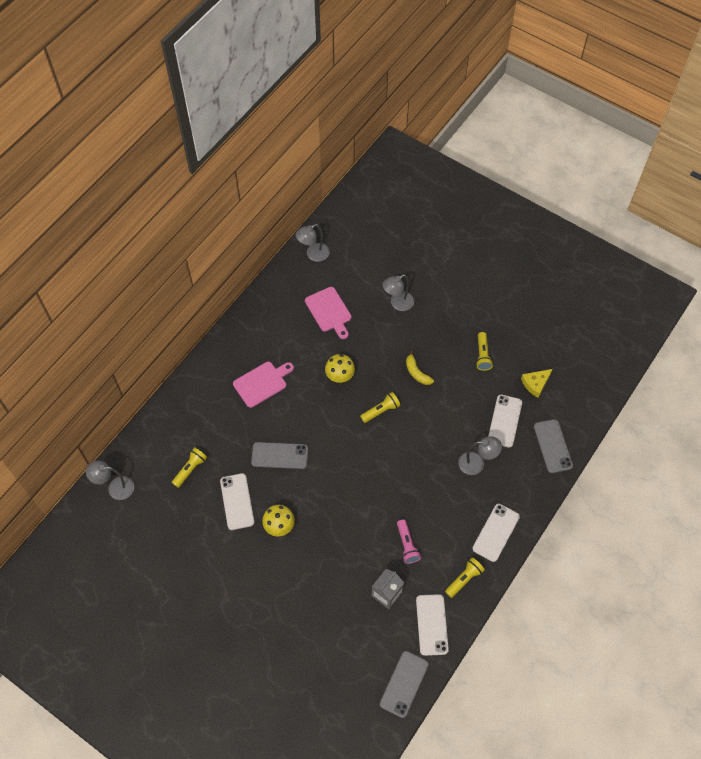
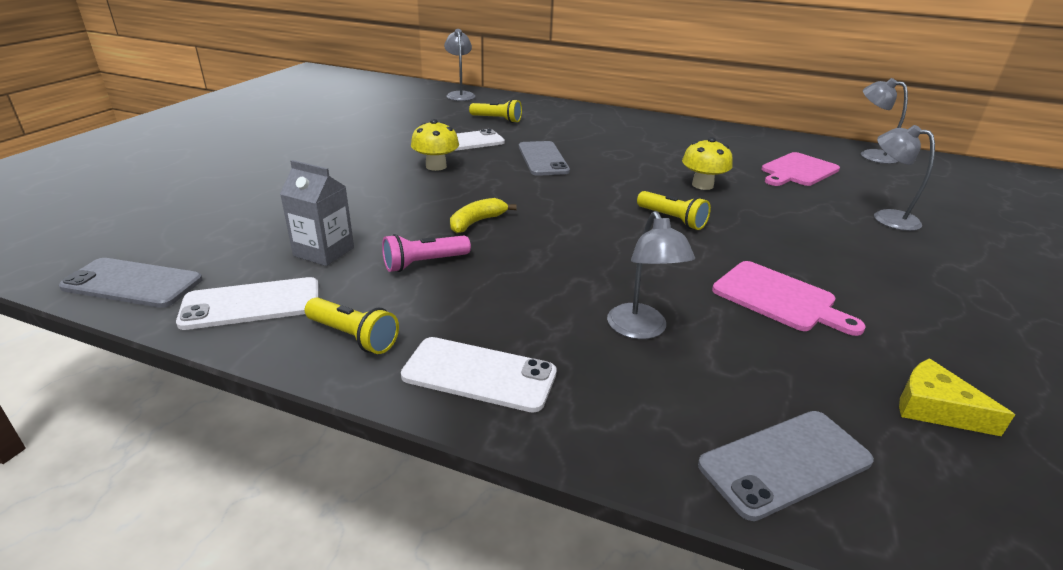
camera: 75 degrees right, 30 degrees down
(262, 383) = (641, 142): pink cutting board -> pink cutting board (778, 298)
(417, 372) = (778, 245): yellow banana -> yellow banana (477, 222)
(482, 355) = (906, 315): yellow flashlight -> none
(504, 421) = (779, 362): white phone -> none

